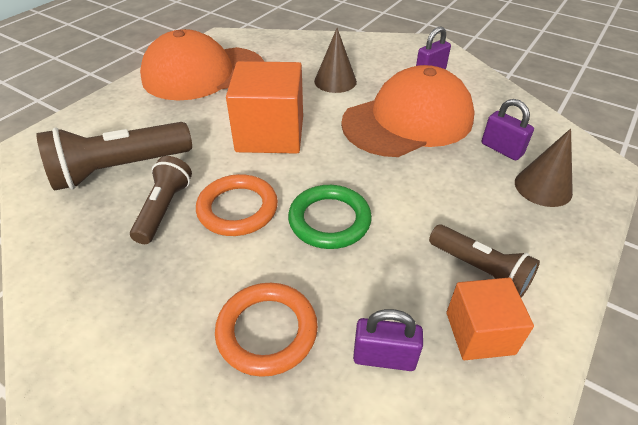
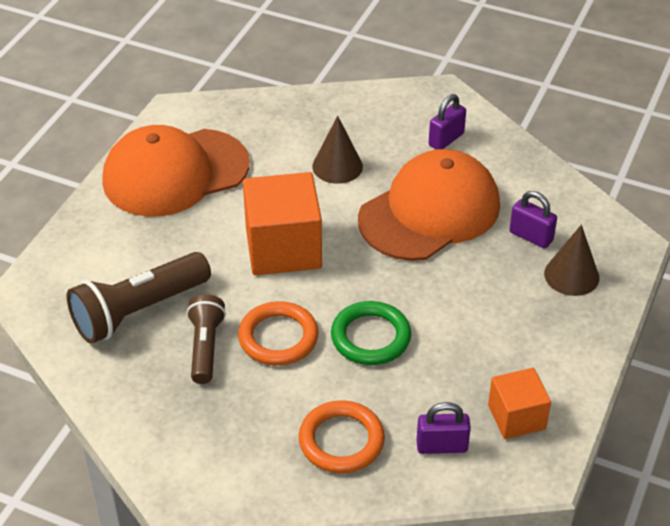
camera: 10 degrees left, 0 degrees up
(480, 270) = (514, 365): brown flashlight -> none

